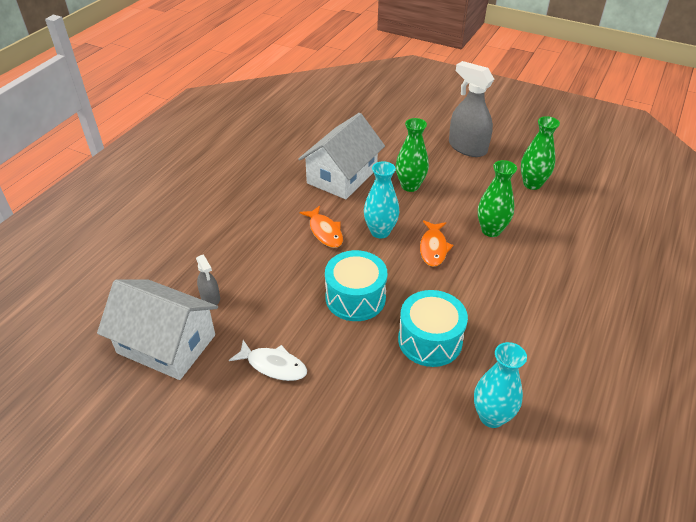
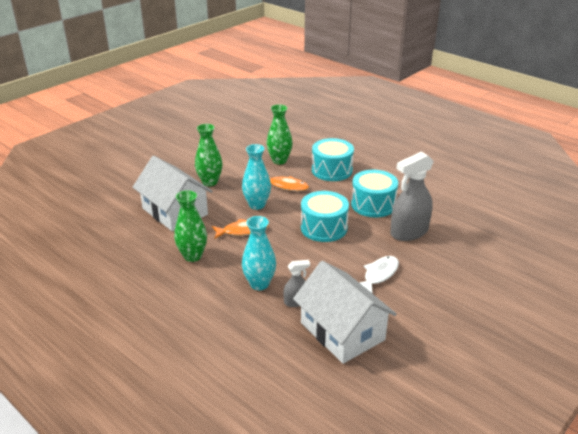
camera: 75 degrees left, 10 degrees down
(166, 344) = (342, 331): white house -> white house turned 75 degrees counterclockwise
(467, 147) = (179, 149): grey spray bottle -> grey spray bottle (409, 232)
(491, 416) = (436, 195): turquoise vase -> turquoise vase (259, 284)
(496, 284) = (332, 170): none -> turquoise drum
(532, 184) = (239, 135): green vase -> green vase (192, 256)

